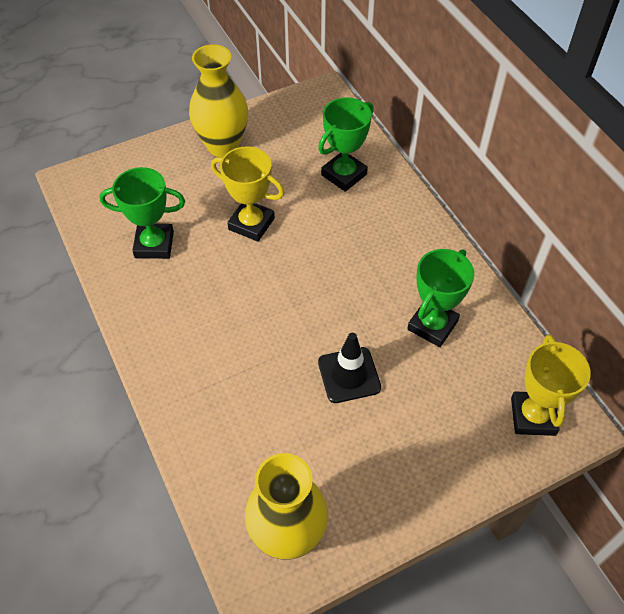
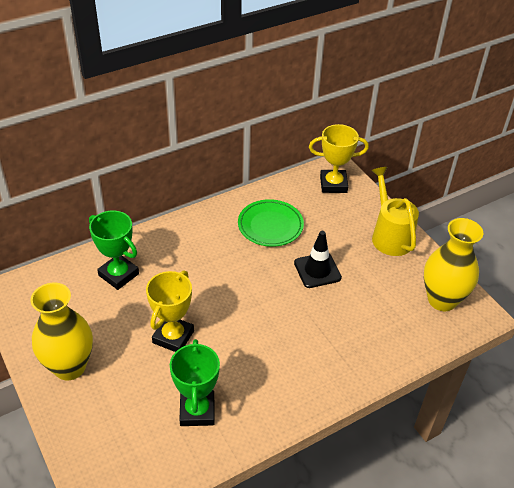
camera: 95 degrees left, 10 degrees down
(422, 483) = (389, 235): none -> yellow watering can
(432, 325) = (270, 226): green trophy -> green plate

